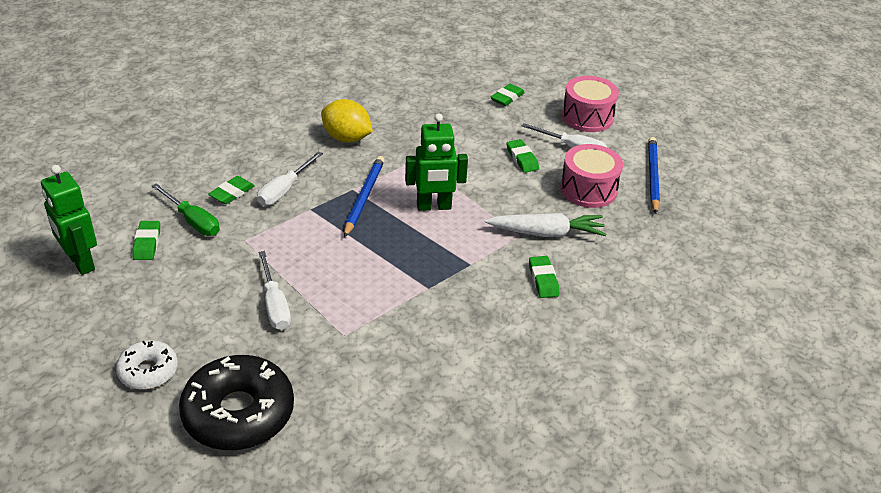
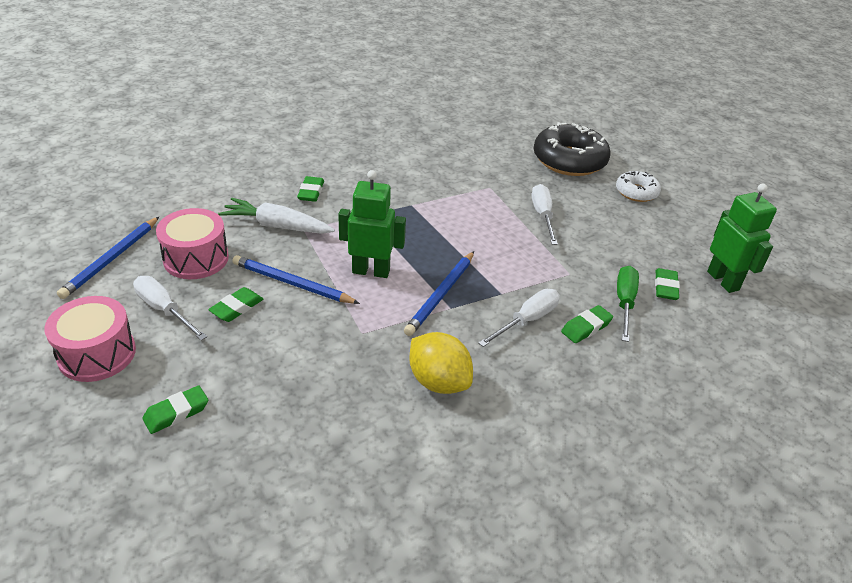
camera: 165 degrees left, 0 degrees up
(193, 221) = (624, 302): green screwdriver -> green screwdriver turned 45 degrees clockwise
(493, 184) = (292, 284): none -> blue pencil
(522, 159) = (237, 308): green eraser -> green eraser turned 45 degrees clockwise

